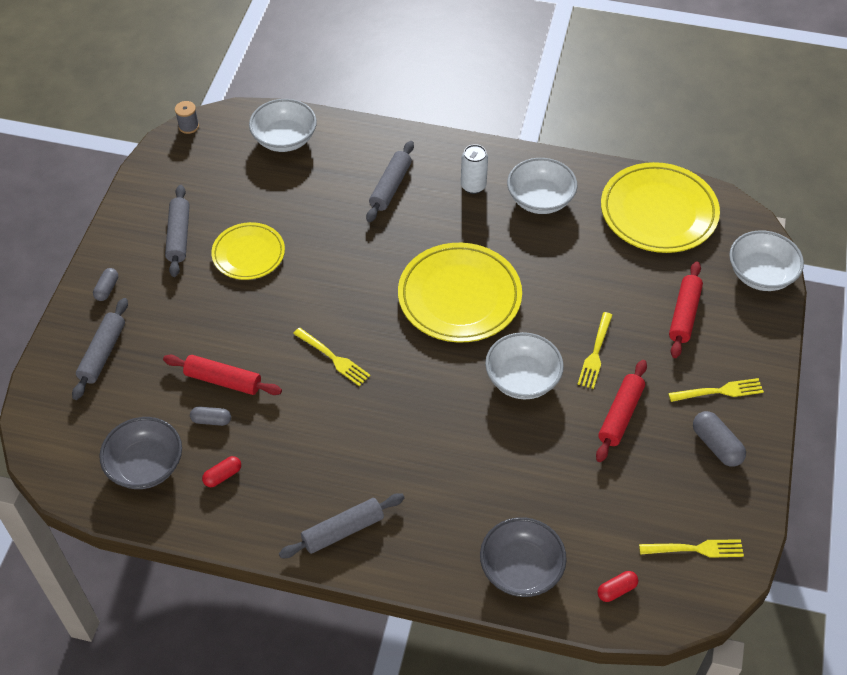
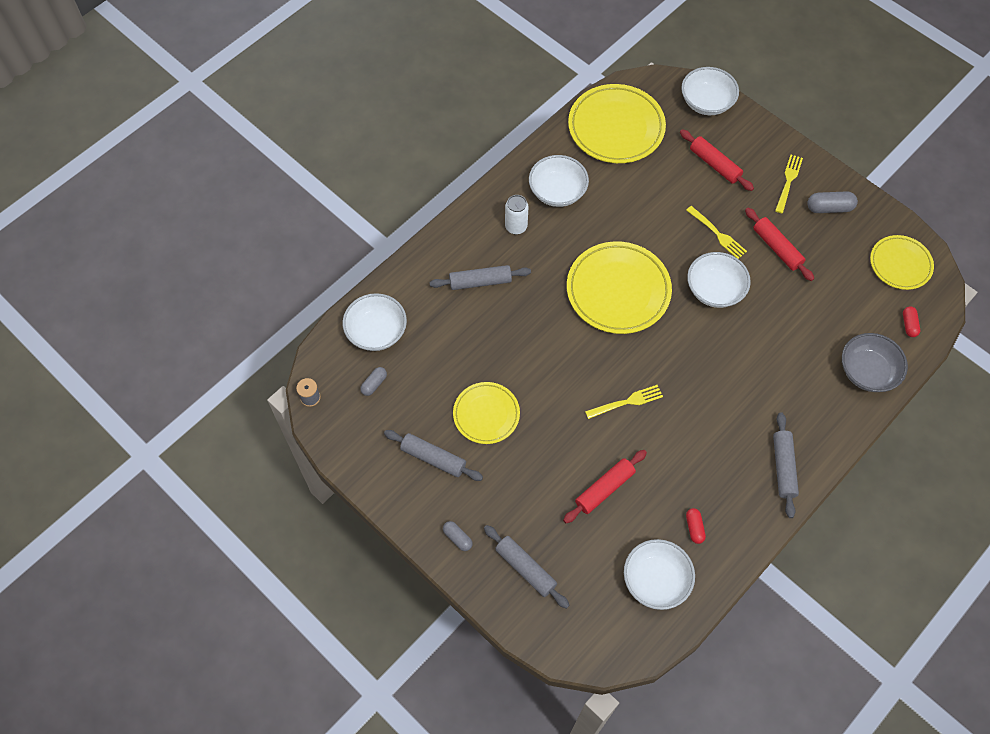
camera: 60 degrees left, 10 degrees up
(146, 465) = (656, 580): grey bowl -> white bowl
(211, 420) = (638, 514): grey capsule -> grey capsule (374, 384)
(391, 187) = (480, 281): grey rolling pin -> grey rolling pin turned 60 degrees counterclockwise
(695, 549) = (900, 264): yellow fork -> yellow plate

